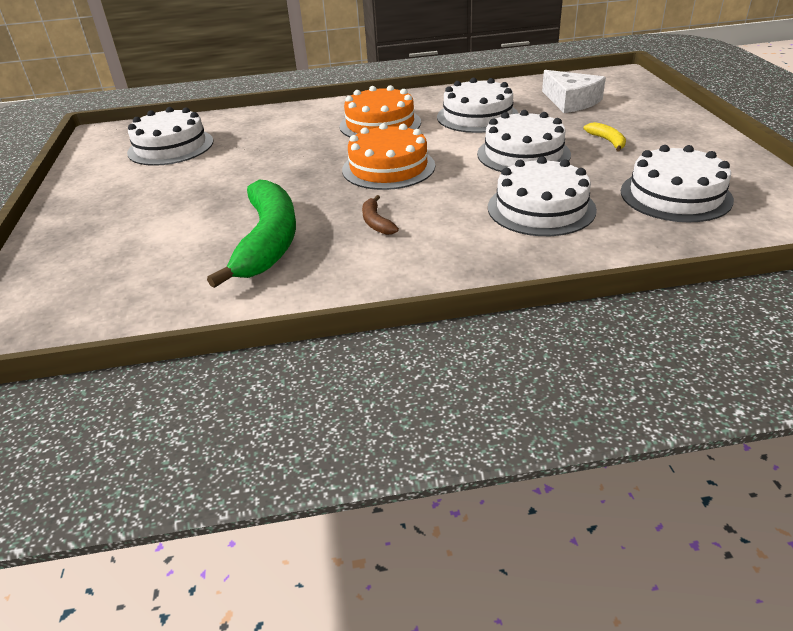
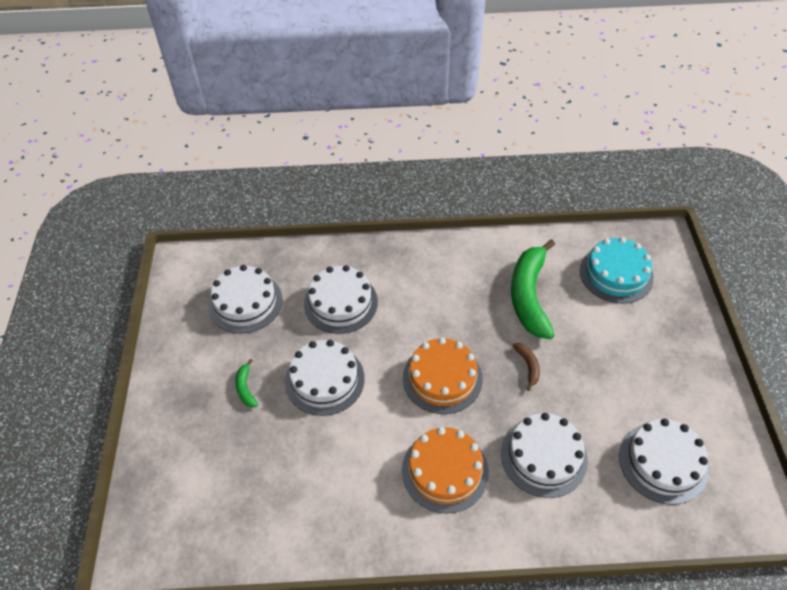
camera: 175 degrees left, 15 degrees up
(121, 278) = (616, 274): none -> turquoise cake
(376, 222) = (456, 305): brown banana -> brown banana (528, 366)
(477, 116) = (341, 468): white cake -> white cake (544, 456)
(571, 101) = (232, 484): white cheese -> none
(607, 141) = (245, 388): yellow banana -> green banana

